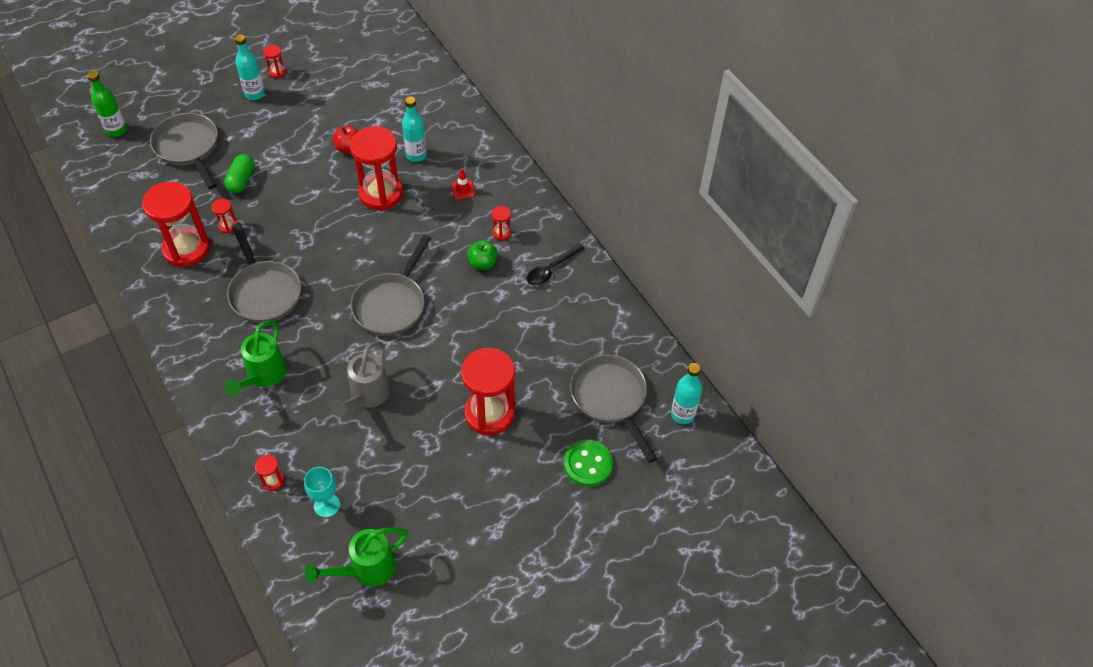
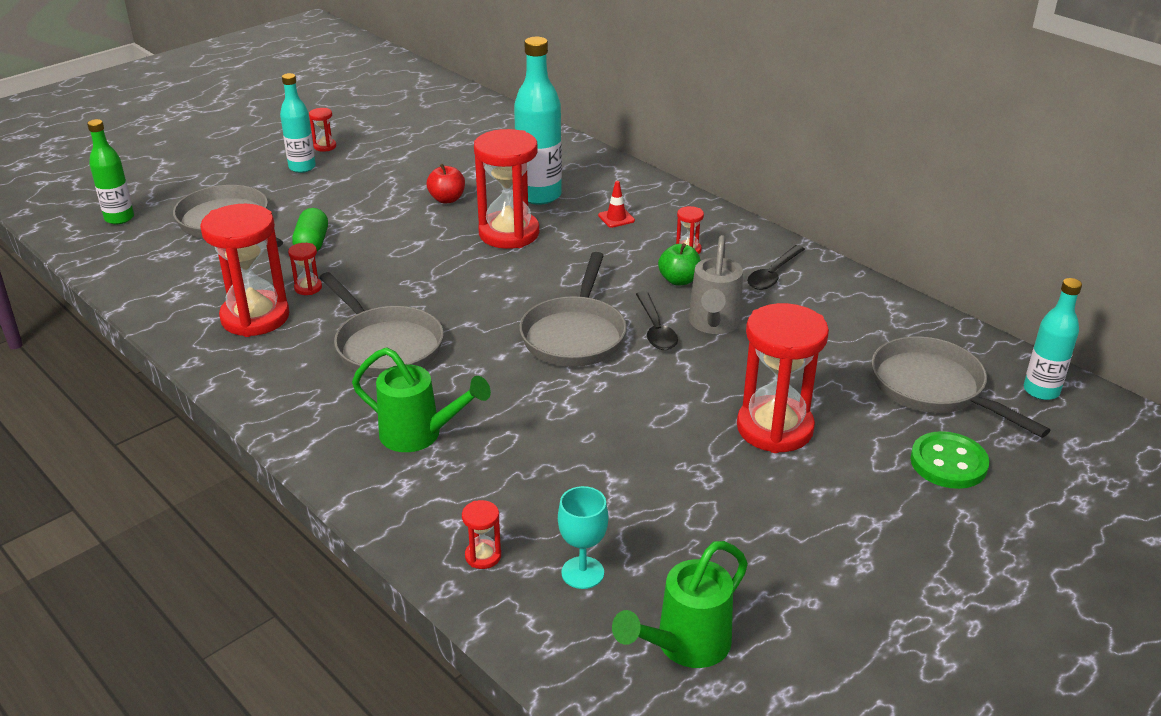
camera: 10 degrees left, 20 degrees down
(263, 376) = (419, 435): green watering can -> green watering can turned 75 degrees counterclockwise
(366, 396) = (585, 435): grey watering can -> grey watering can (713, 324)
(416, 155) = (539, 195): turquoise bottle -> turquoise bottle, size x1.59
(448, 309) = (656, 329): none -> black spoon

